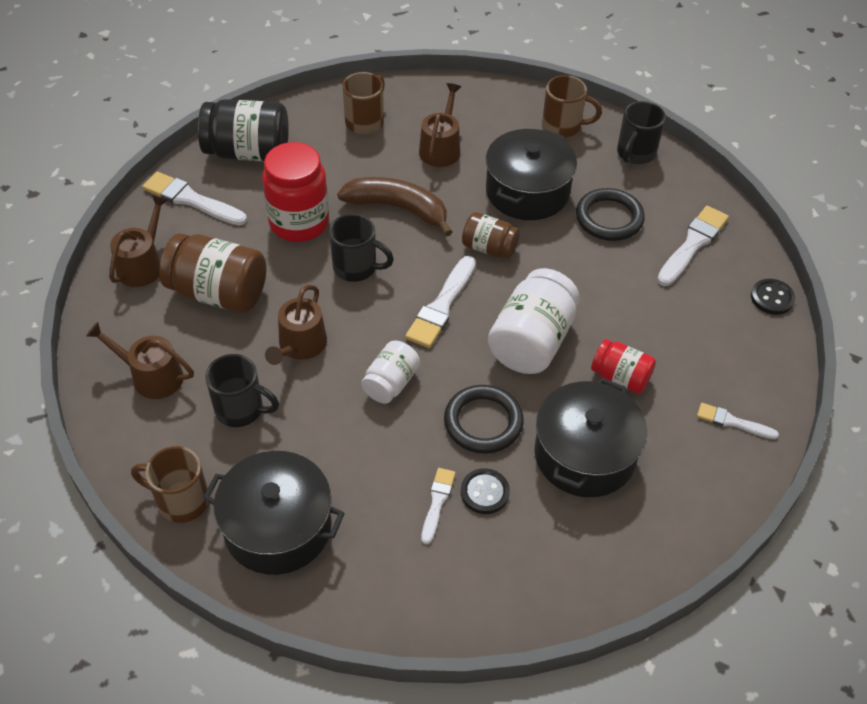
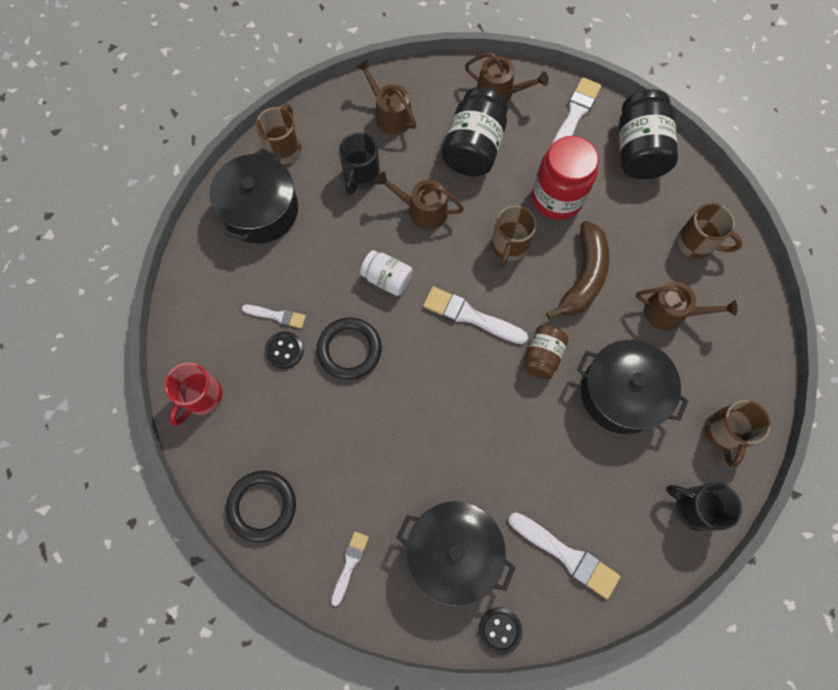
camera: 90 degrees right, 20 degrees up
(151, 376) = (390, 115): brown watering can -> brown watering can turned 60 degrees counterclockwise
(218, 293) = (473, 148): brown jar -> black jar
(356, 267) = (509, 246): black mug -> brown mug
(531, 341) = (434, 391): white jar -> none
(550, 587) = (201, 397): none -> red mug
(584, 454) = (317, 430): black pot -> black pot (453, 552)
(609, 218) = (593, 472): black ring -> black ring (262, 506)
(620, 377) = (397, 466): red jar -> none

